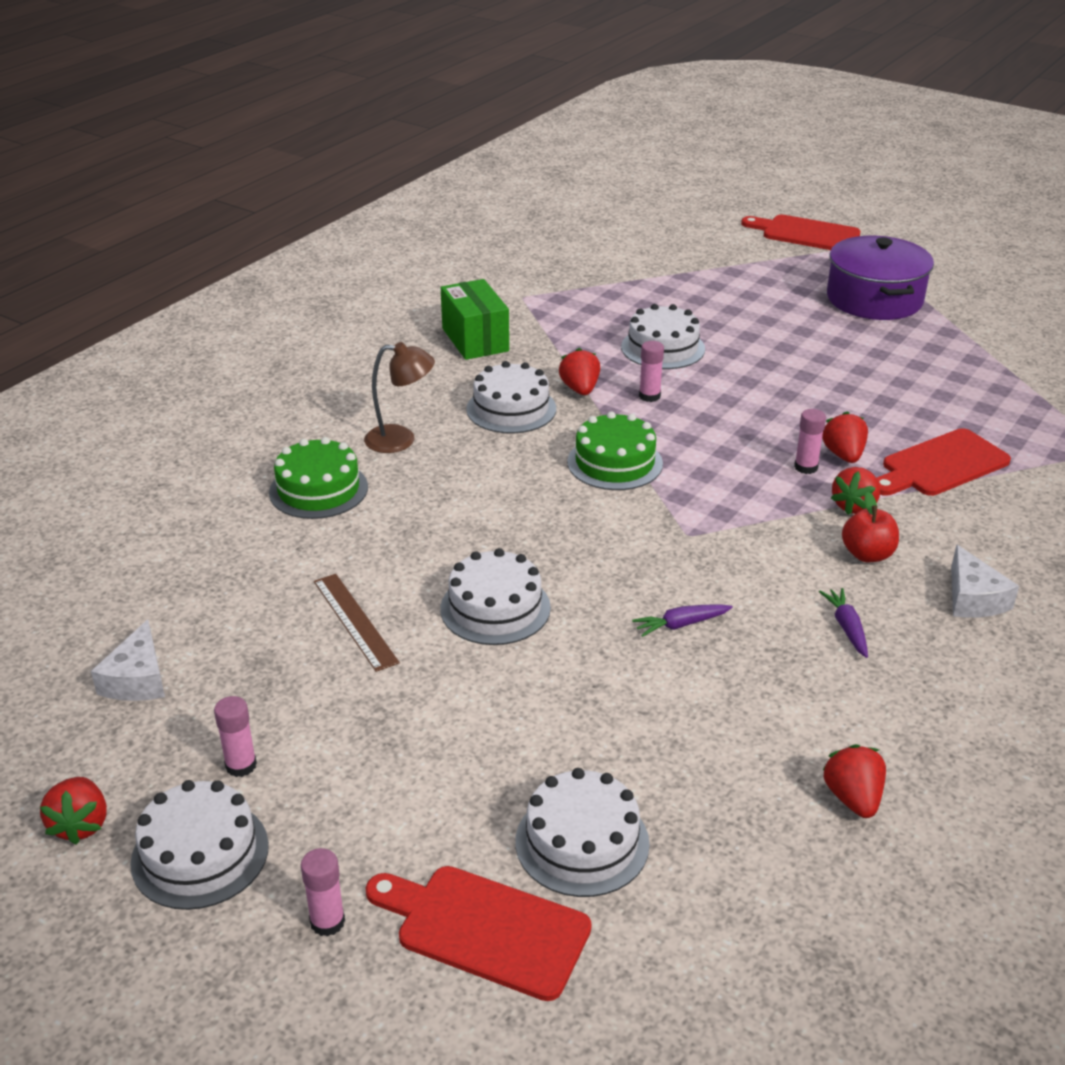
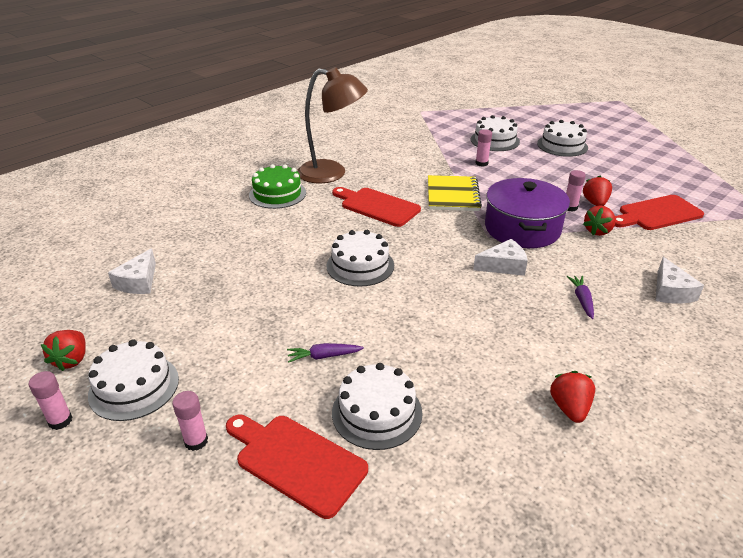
camera: 10 degrees right, 0 degrees up
(241, 765) = (178, 337): pink glue stick -> pink glue stick (60, 421)
(355, 621) = (275, 264): brown ruler -> none
(401, 440) = (332, 173): brown lamp -> brown lamp, size x1.67
(475, 340) = (388, 129): green box -> none
(511, 409) = (399, 163): white cake -> white cake (562, 145)
(580, 389) = (441, 157): red strawberry -> none
(615, 463) = (453, 195): green cake -> yellow notebook
(681, 625) = (473, 287): purple carrot -> purple carrot (324, 356)
(720, 583) = (503, 266): none -> white cheese
(806, 234) = (590, 92): red cutting board -> red cutting board (377, 206)
(867, 554) = (602, 259): red apple -> none
(874, 299) = (626, 126): purple pot -> purple pot (522, 229)

